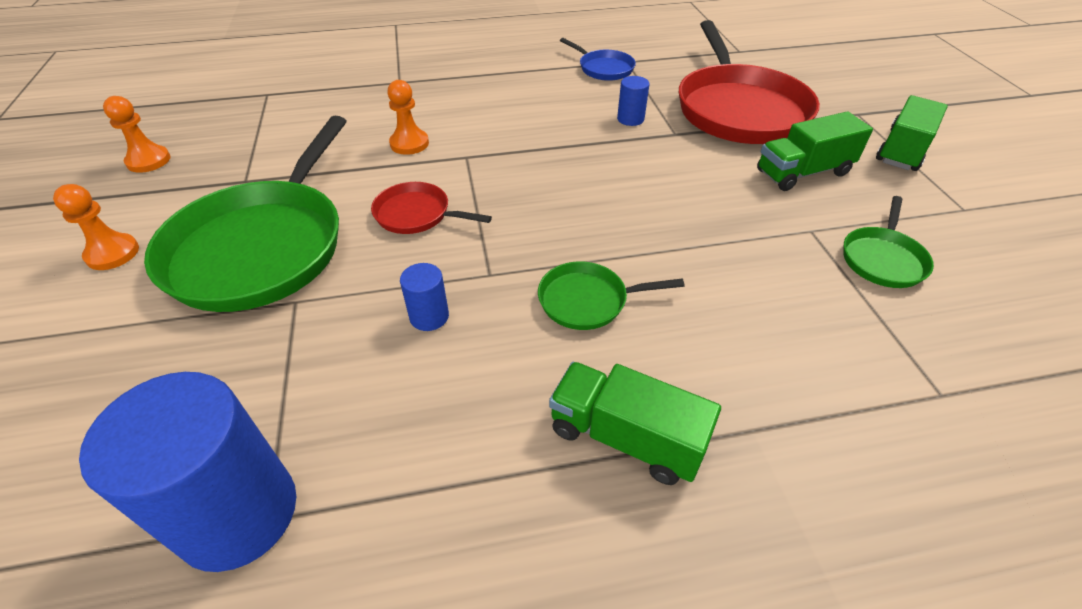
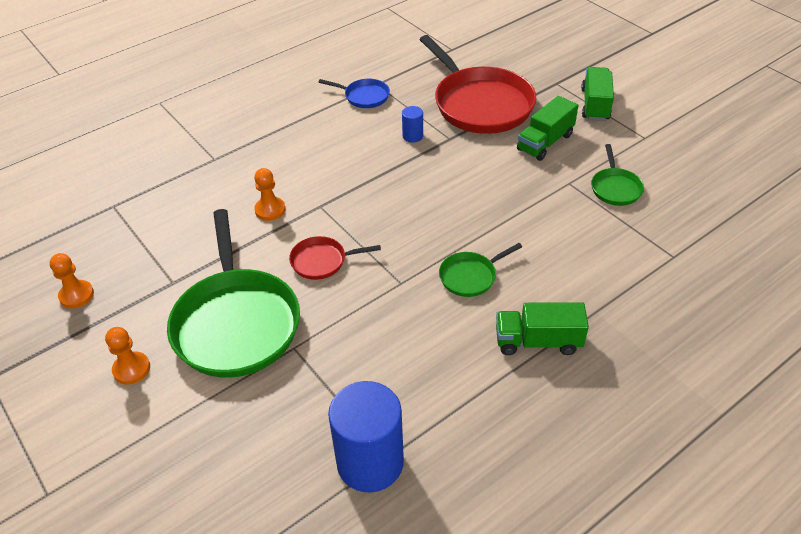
camera: 25 degrees left, 0 degrees up
(429, 316) = (385, 322): blue cylinder -> none

